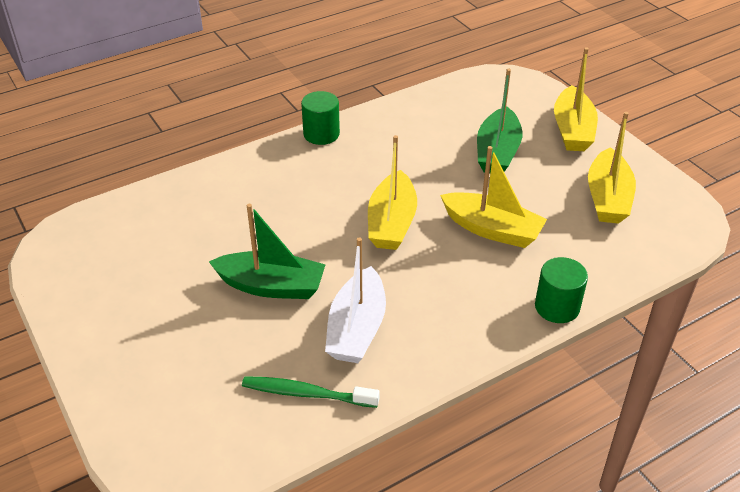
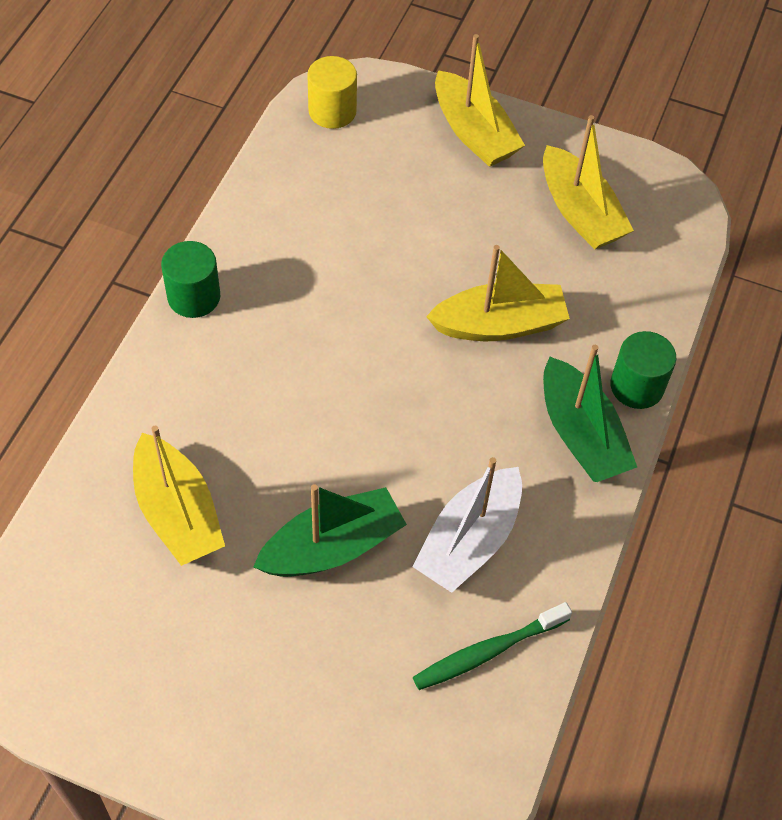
camera: 40 degrees left, 15 degrees up
(356, 328) = (469, 540): white boat -> white boat turned 60 degrees clockwise
(391, 223) = (387, 379): yellow boat -> yellow boat (177, 512)
(491, 86) = (332, 111): none -> yellow cylinder
(497, 152) = (419, 211): green boat -> green boat (581, 434)

